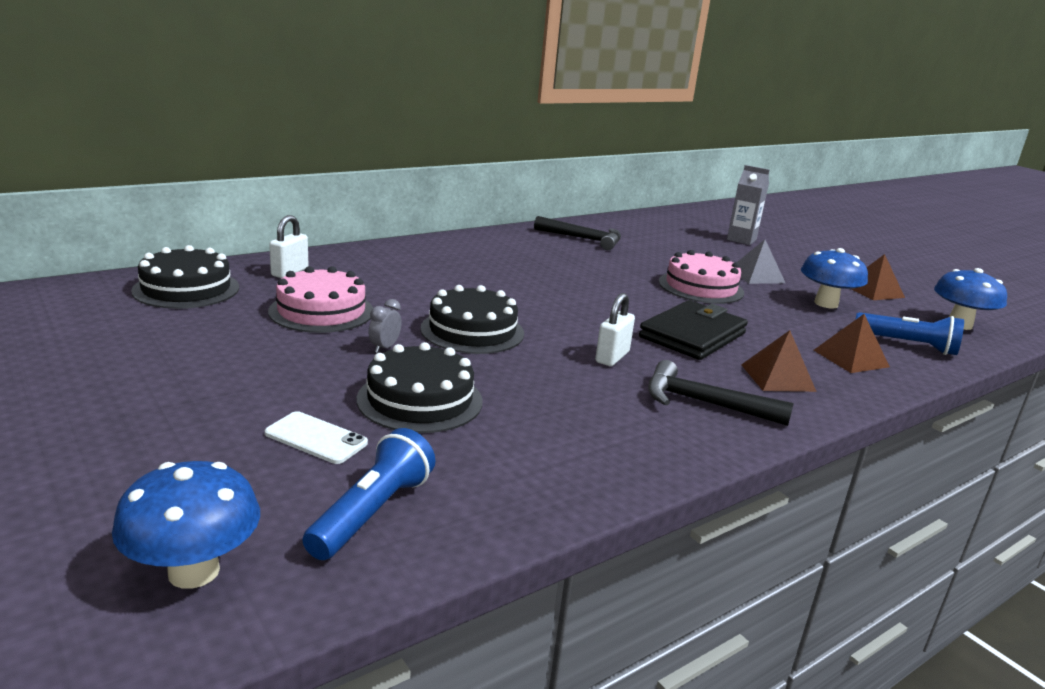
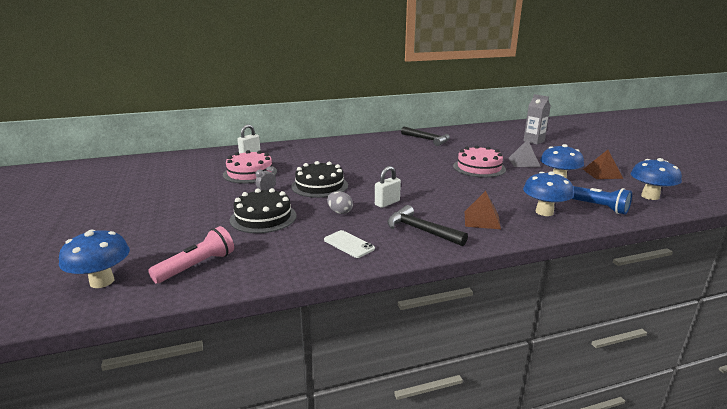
camera: 20 degrees right, 0 degrees up
(186, 289) = (195, 160): black cake -> none
(316, 438) = (199, 231): white phone -> white phone (349, 244)
(372, 512) = (197, 266): blue flashlight -> pink flashlight
(548, 379) = (340, 212): none -> grey egg
(693, 335) = (448, 194): black wallet -> none
(850, 358) = (544, 212): brown pyramid -> blue mushroom

